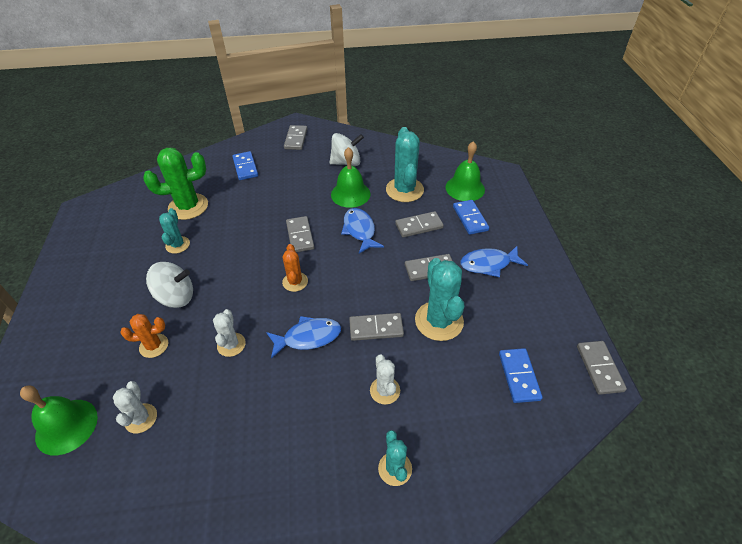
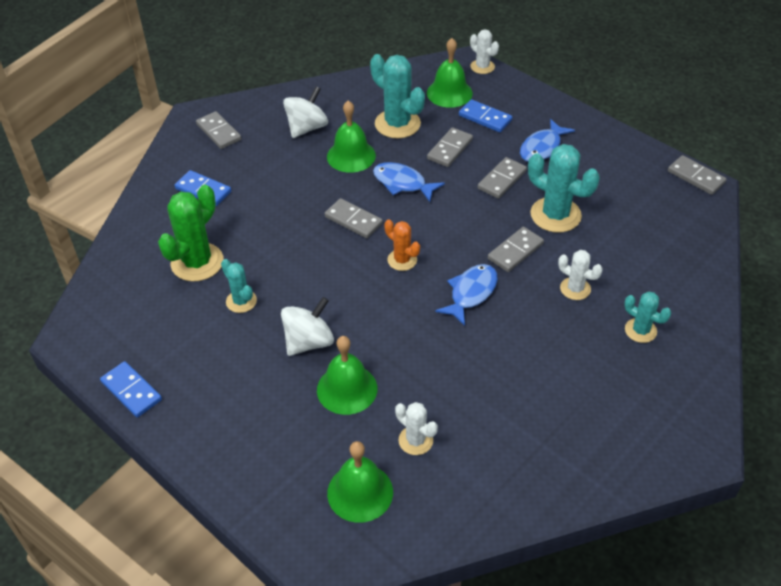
camera: 40 degrees left, 0 degrees up
(154, 346) = (347, 389): orange cactus -> green bell
(231, 344) = (414, 341): white cactus -> white cactus (482, 67)
(519, 376) = (652, 217): blue domino -> blue domino (131, 391)

